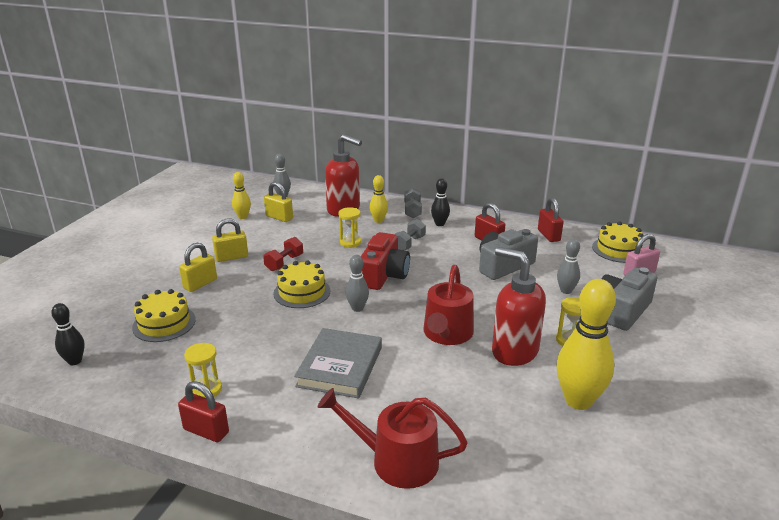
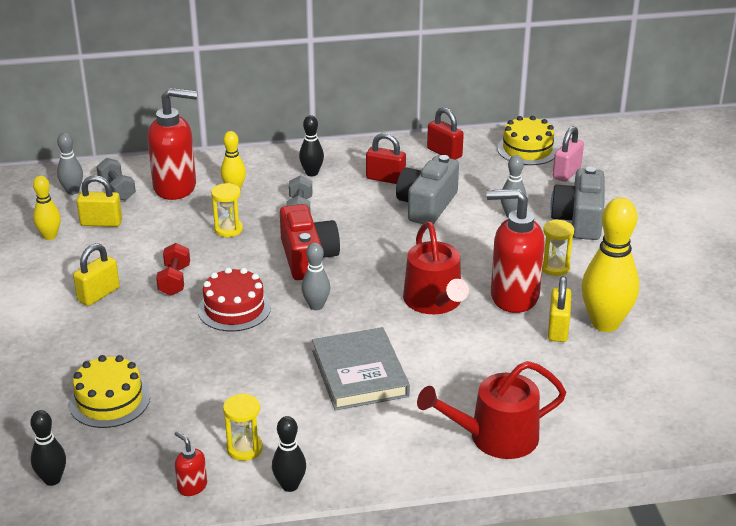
camera: 30 degrees left, 5 degrees up
(145, 402) = (192, 486): none -> red soap dispenser
(200, 284) = (97, 340): yellow padlock -> yellow padlock (558, 329)
(206, 431) = (290, 485): red padlock -> black bowling pin
(302, 292) = (234, 309): yellow cake -> red cake
(412, 211) = (263, 164): grey dumbbell -> grey dumbbell (117, 190)

